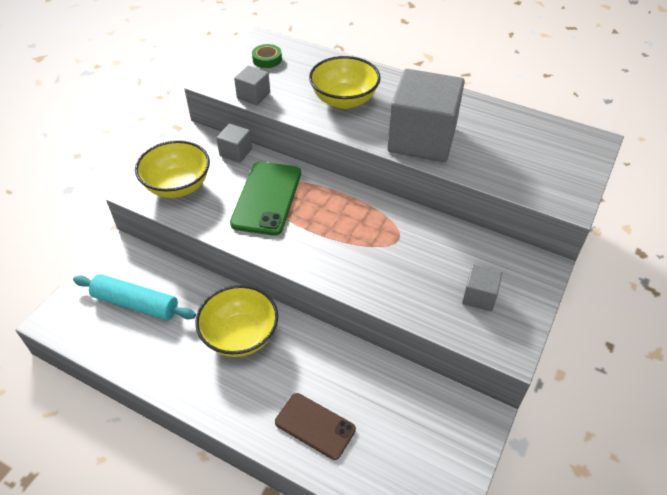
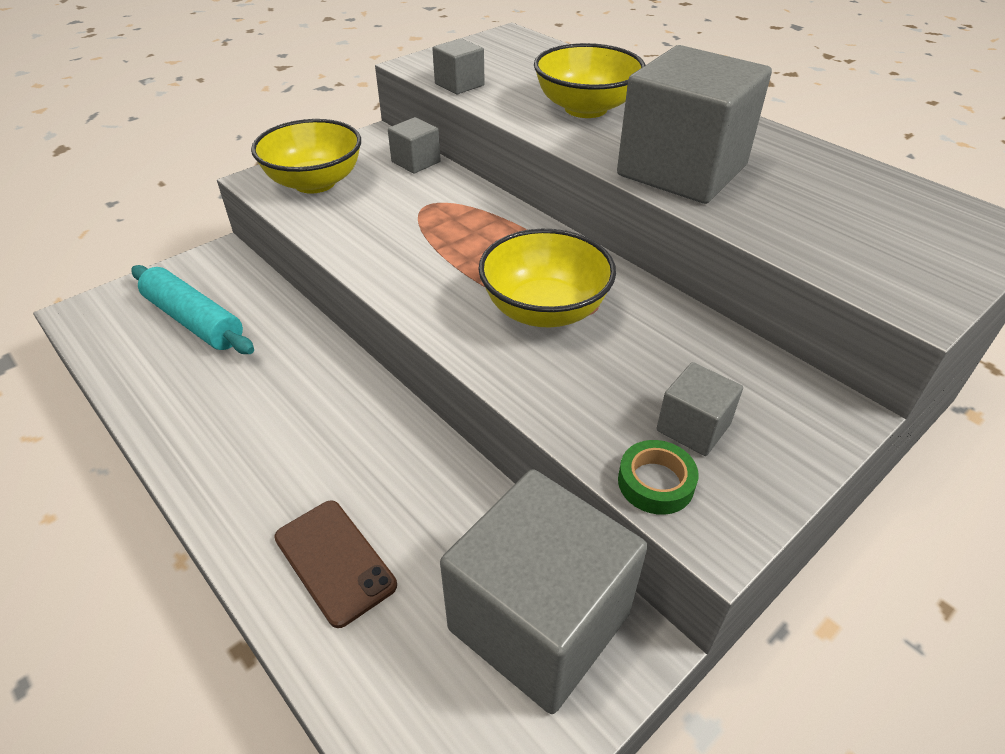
camera: 20 degrees right, 5 degrees down
(240, 336) = (304, 398): yellow bowl -> yellow bowl (544, 310)
(267, 59) = (504, 53): green tape -> green tape (655, 482)
(267, 198) = (424, 219): green phone -> none
(434, 420) = (539, 621): none -> grey cube

